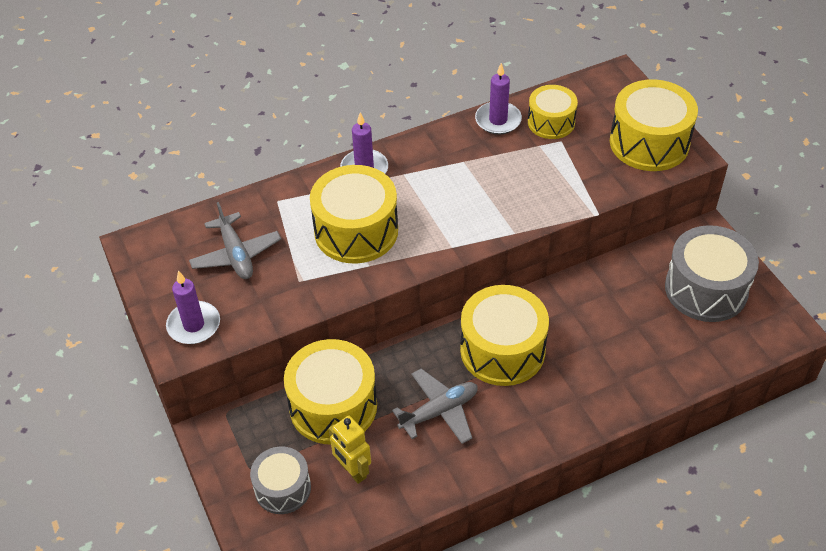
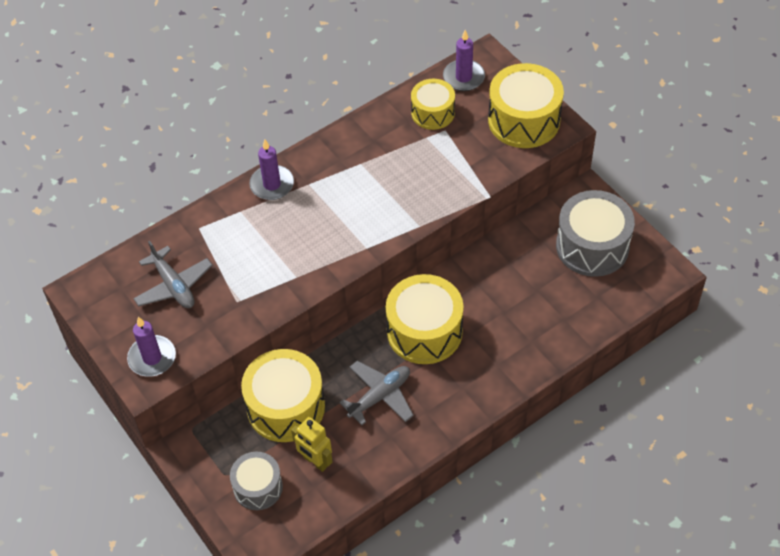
camera: 10 degrees left, 5 degrees up
(356, 231) = (277, 246): yellow drum -> none
(498, 120) = (384, 118): purple candle -> purple candle (463, 77)

